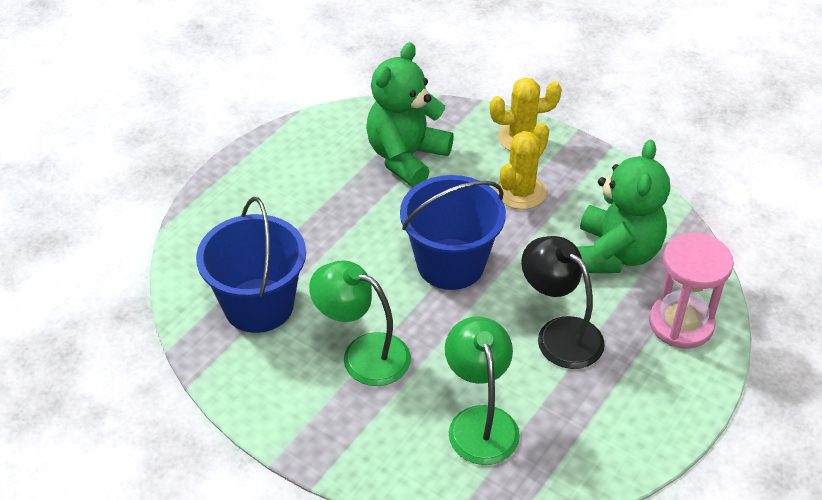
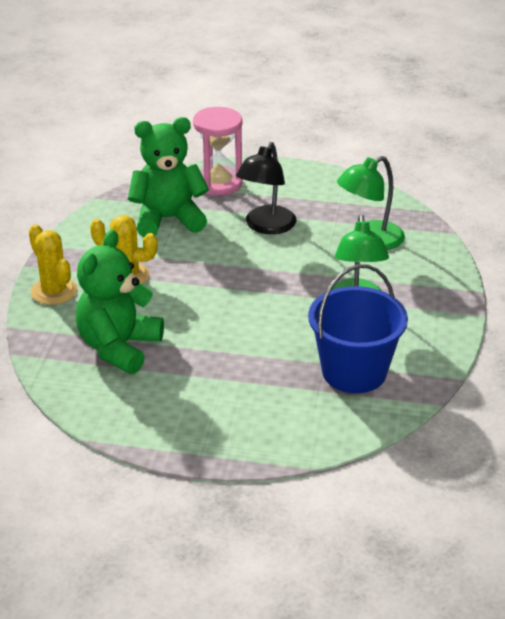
camera: 115 degrees left, 10 degrees down
(406, 157) = (119, 347): green teddy bear -> green teddy bear turned 105 degrees clockwise
(450, 264) = (234, 289): blue bucket -> none

